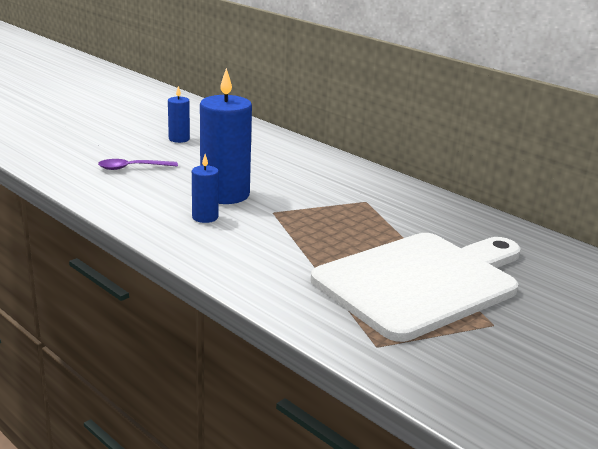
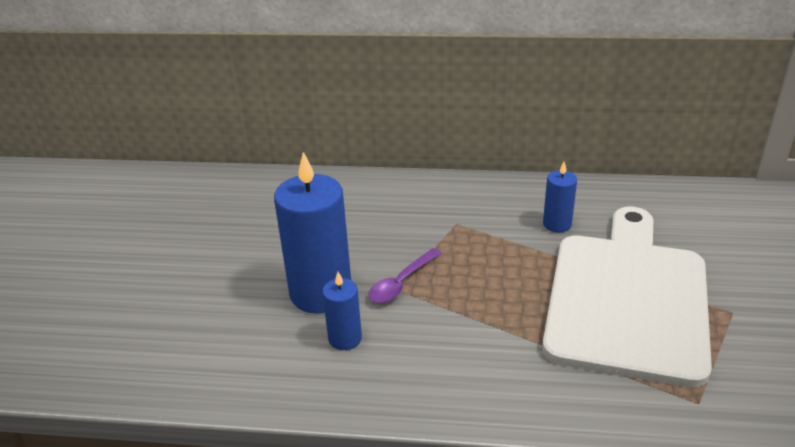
camera: 35 degrees left, 10 degrees up
(132, 168) = (167, 312): purple spoon -> purple spoon (401, 283)
(179, 139) = (162, 237): blue candle -> blue candle (557, 224)

